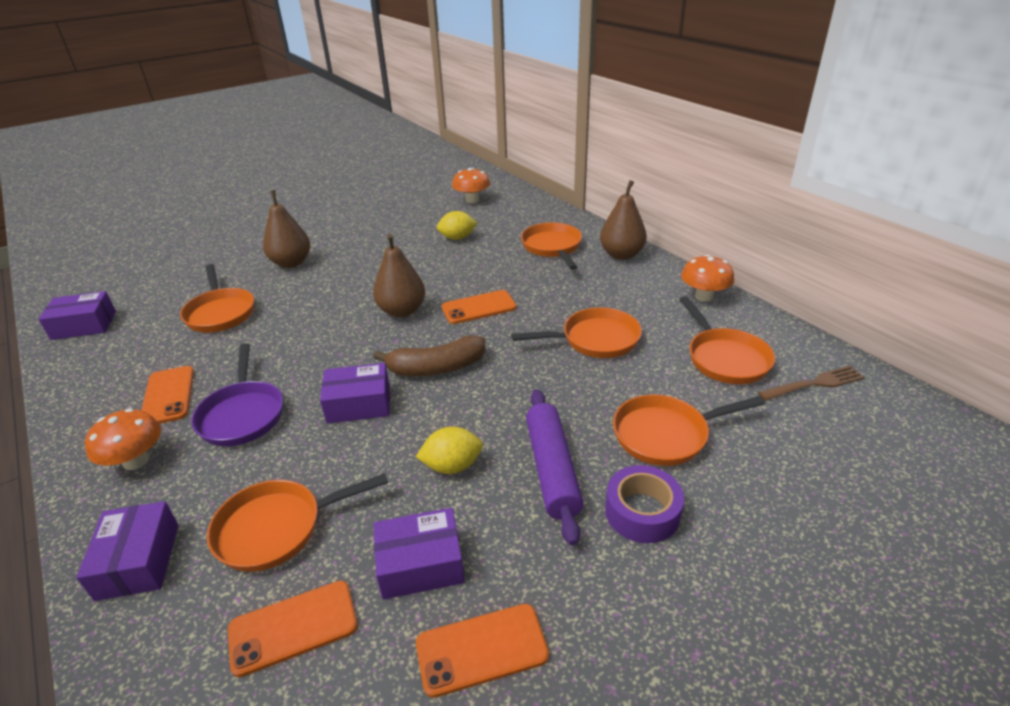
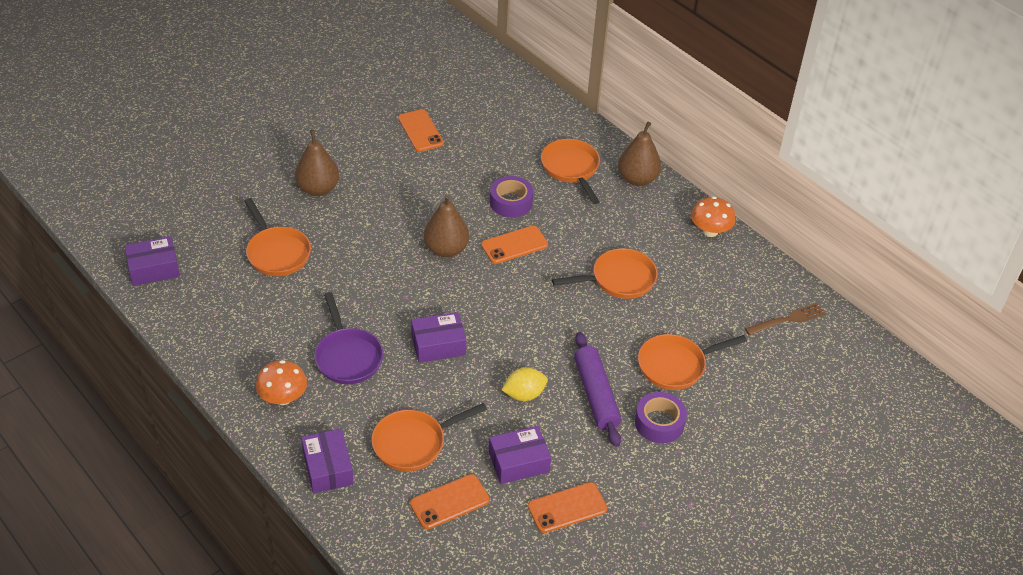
camera: 10 degrees left, 10 degrees up
(168, 396) = (277, 341): orange phone -> orange phone (420, 131)
(436, 368) = (492, 310): brown banana -> none
(457, 238) = (475, 155): yellow lemon -> none
(472, 200) = (478, 96): orange mushroom -> none
(484, 273) = (511, 202): none -> purple tape
(725, 358) = (723, 297): orange pan -> none

